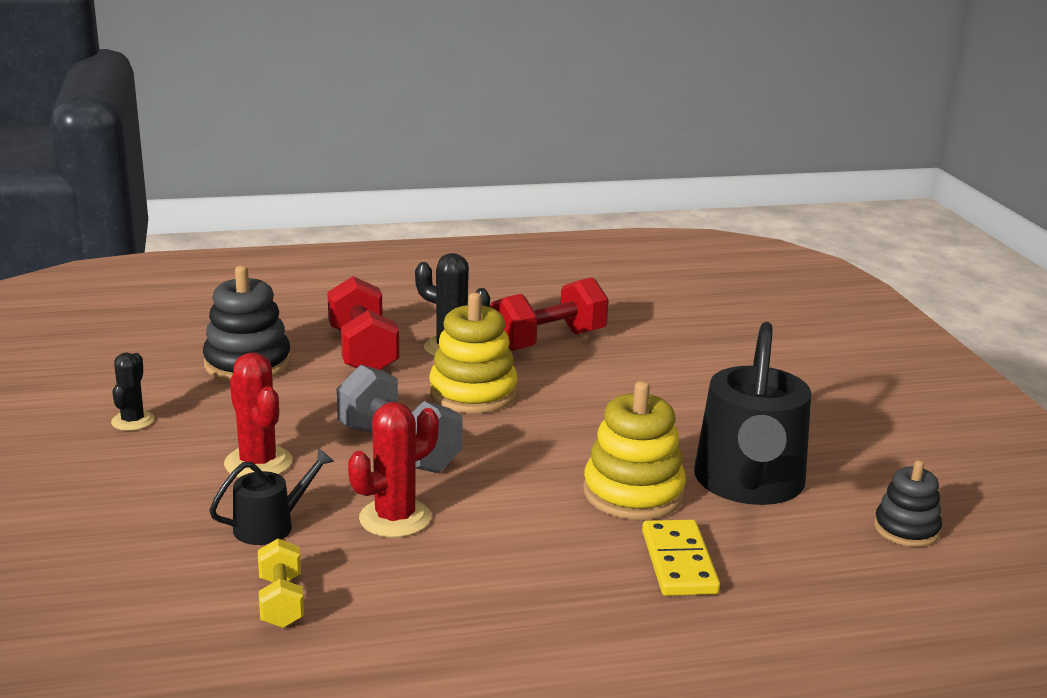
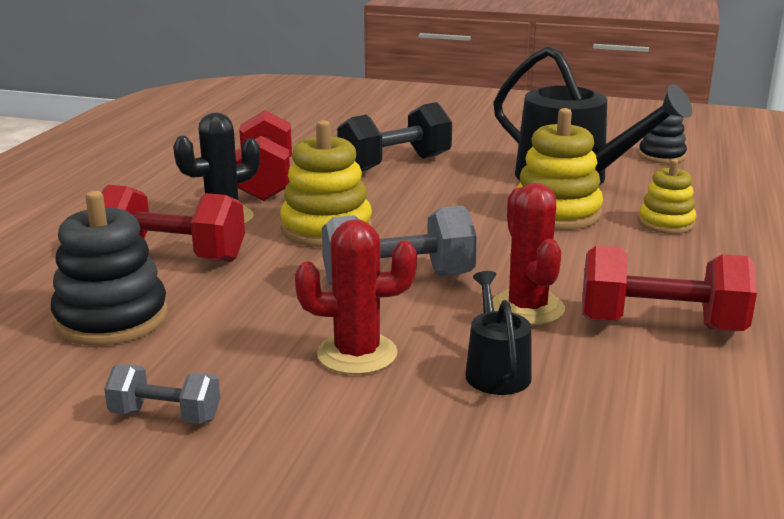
camera: 60 degrees left, 0 degrees up
(133, 421) = (165, 416): black cactus -> grey dumbbell
(281, 602) = (645, 391): yellow dumbbell -> none
(414, 593) = (660, 325): none -> red dumbbell
(665, 384) = (395, 164): none -> black dumbbell
(678, 562) = (666, 223): yellow domino -> yellow stacking toy

